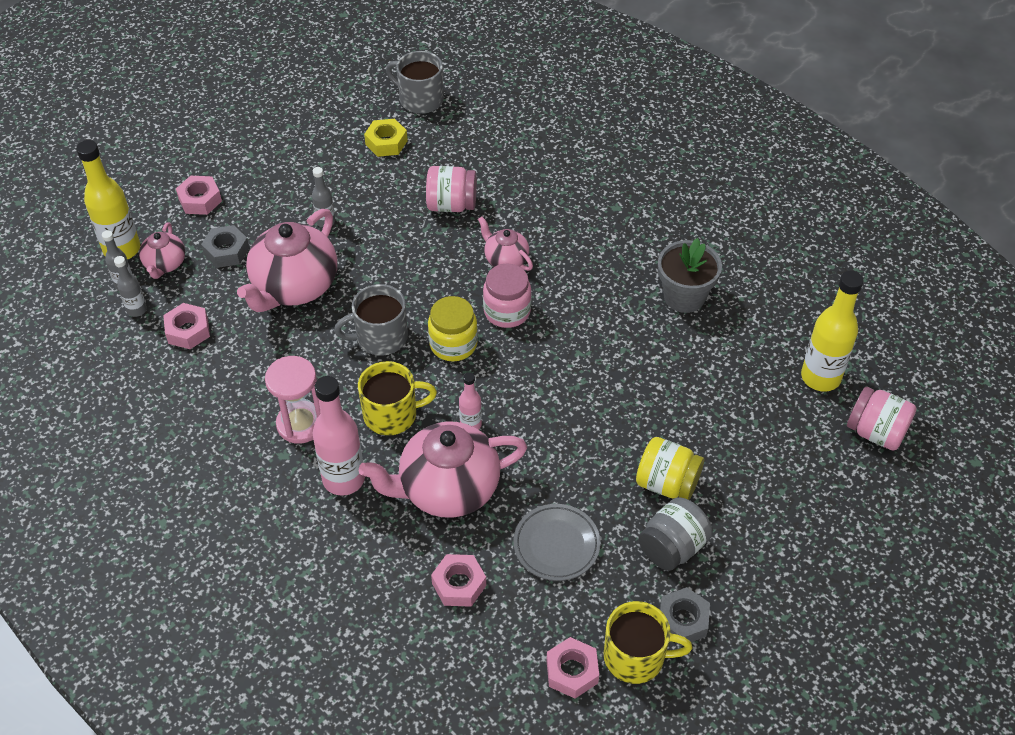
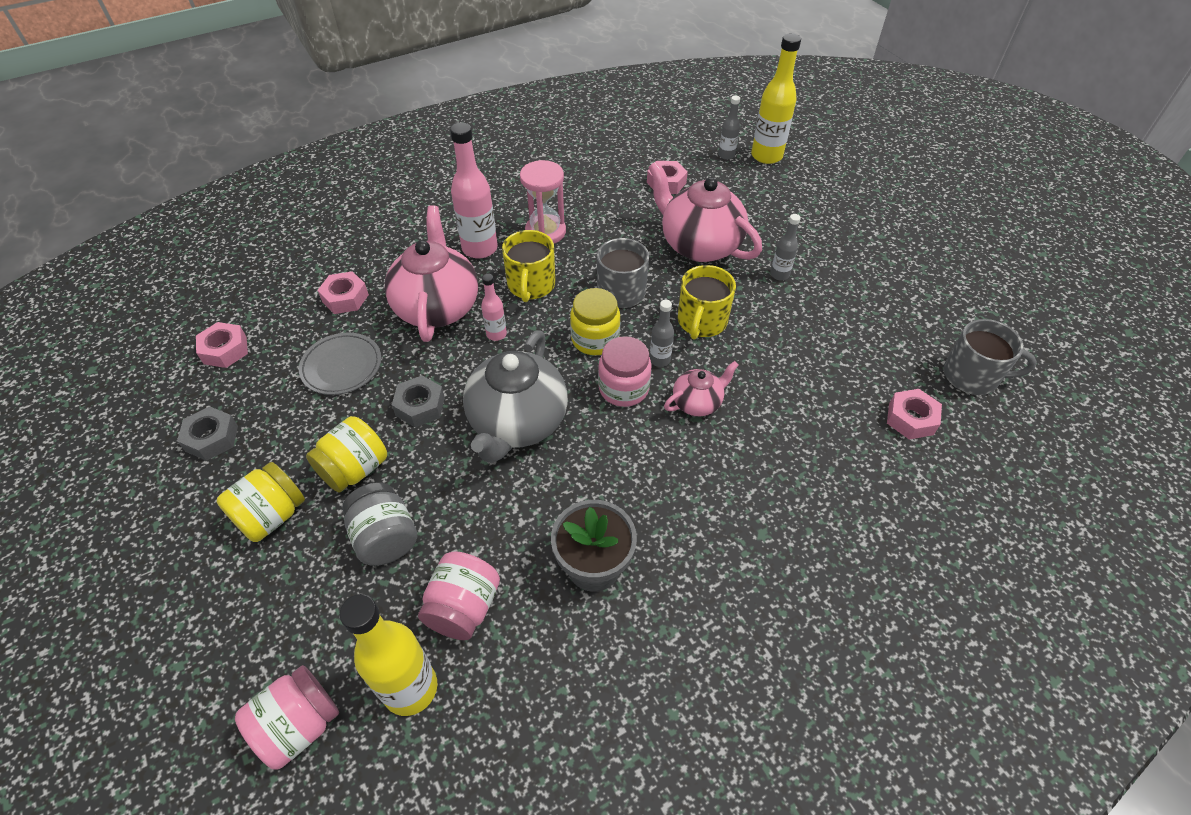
camera: 105 degrees right, 0 degrees up
(137, 310) = (697, 159): grey bottle -> grey bottle (660, 360)
(165, 264) = (744, 176): pink teapot -> none
(200, 200) = (820, 201): pink nut -> pink nut (911, 419)
(226, 251) = (752, 210): grey nut -> grey nut (420, 406)
(386, 142) = (895, 335): yellow nut -> none
(420, 99) = (972, 376): grey mug -> grey mug turned 60 degrees clockwise
(451, 205) = (790, 373): pink jar -> pink jar (463, 607)
(572, 378) = (517, 423): none -> grey teapot
(636, 657) = (205, 395): yellow mug -> yellow mug (701, 321)
(672, 547) = (285, 452): grey jar -> grey jar (385, 538)
(737, 527) = (271, 516): none -> yellow jar

